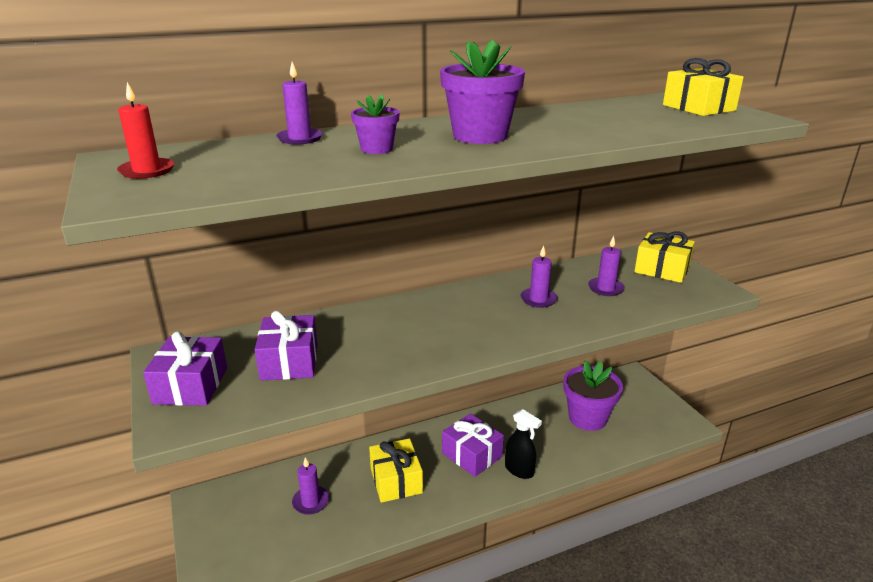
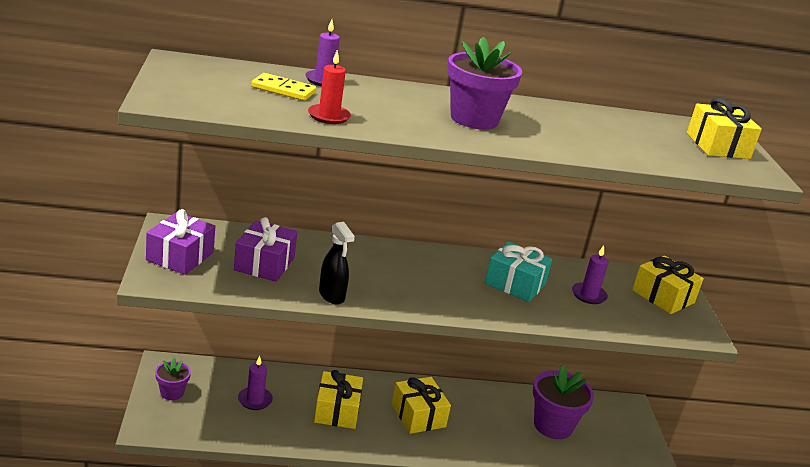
camera: 15 degrees right, 0 degrees up
(147, 171) = (193, 80): red candle -> red candle (329, 116)
(262, 156) = (283, 90): none -> yellow domino
(376, 149) = (376, 108): purple flower pot -> purple flower pot (172, 393)
(472, 455) = (418, 415): purple gift -> yellow gift
(519, 470) = (454, 443): black spray bottle -> black spray bottle (332, 295)
(538, 299) = (515, 284): purple candle -> turquoise gift

